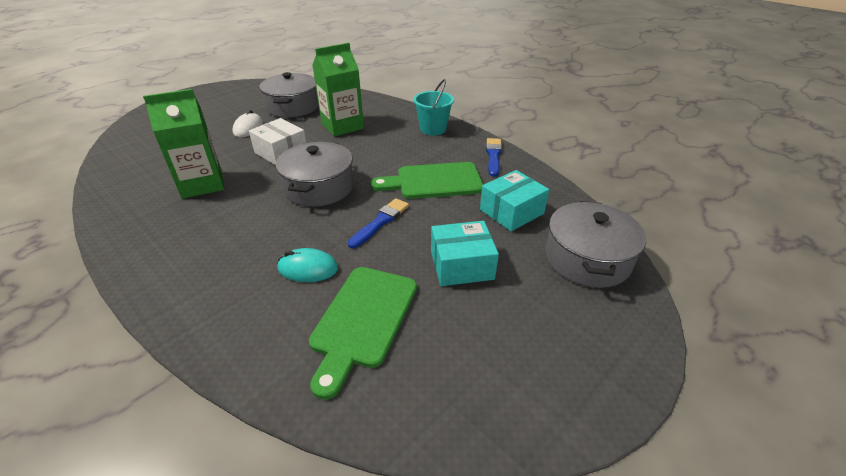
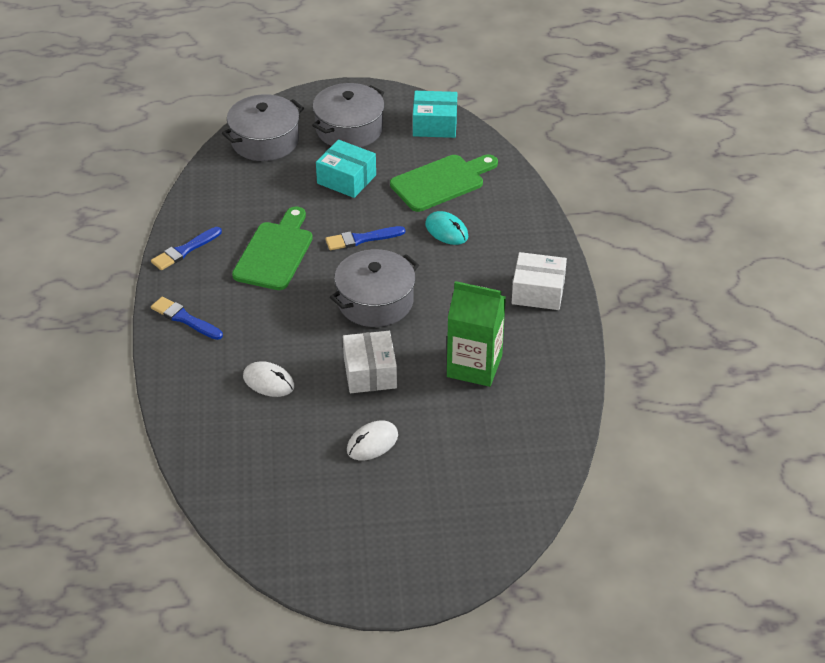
camera: 140 degrees left, 5 degrees up
(168, 258) = (538, 292): none -> white box
(293, 107) = (285, 462): grey pot -> grey pot (349, 129)
(342, 126) = (268, 382): green carton -> white mouse
(433, 129) = (185, 319): turquoise bucket -> blue brush
(433, 181) = (275, 253): green cutting board -> green cutting board turned 105 degrees counterclockwise
(511, 212) = (258, 194): turquoise box -> turquoise box (434, 125)

